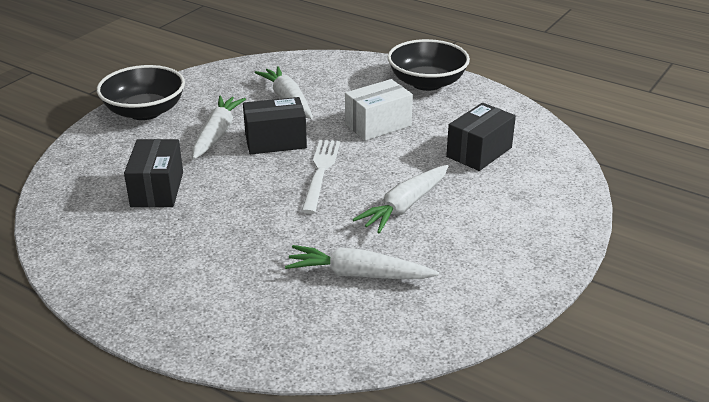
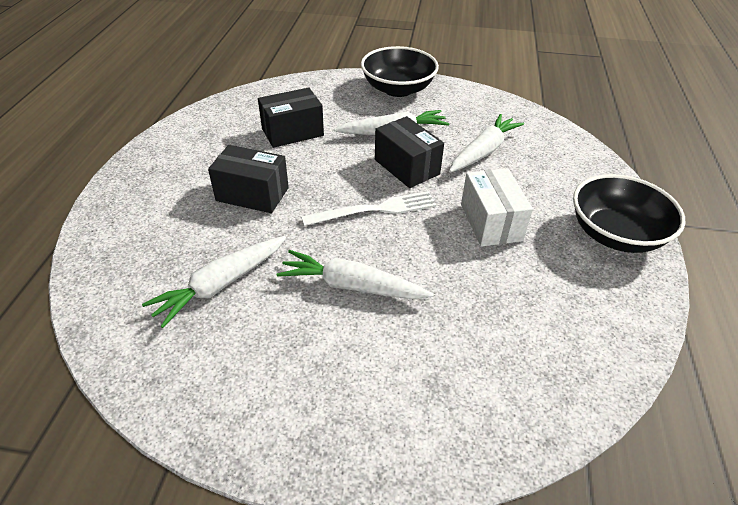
camera: 65 degrees right, 10 degrees up
(358, 274) = (220, 285): white carrot -> white carrot turned 120 degrees counterclockwise
(378, 125) = (491, 222): white box -> white box turned 45 degrees clockwise
(479, 152) = (503, 321): black box -> black box (252, 194)

